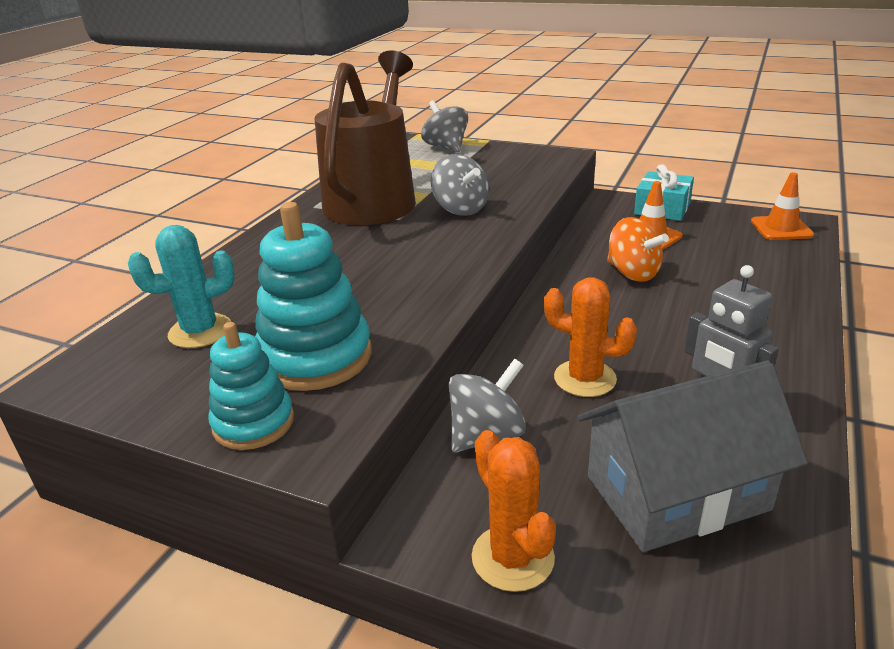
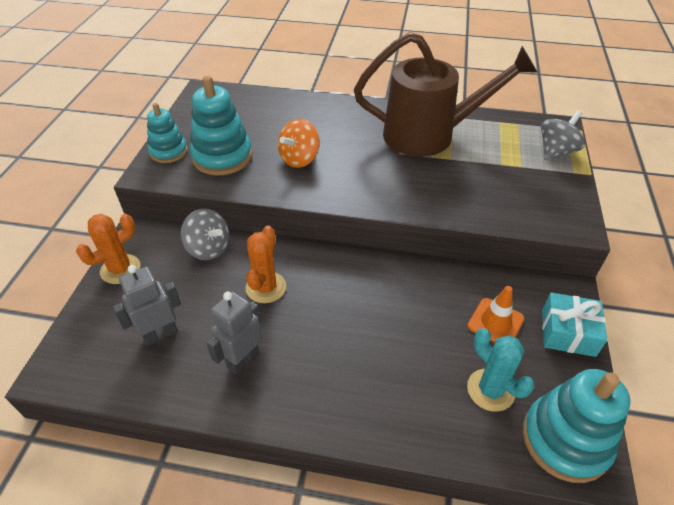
camera: 75 degrees right, 15 degrees up
(200, 331) = (244, 114): turquoise cactus -> turquoise cactus (490, 390)
(460, 209) = (426, 179): grey spinning top -> none
(632, 273) = (419, 310): orange spinning top -> orange spinning top (299, 159)
(677, 493) = (160, 334): grey house -> grey robot
(781, 228) = (565, 440): orange traffic cone -> turquoise stacking toy

